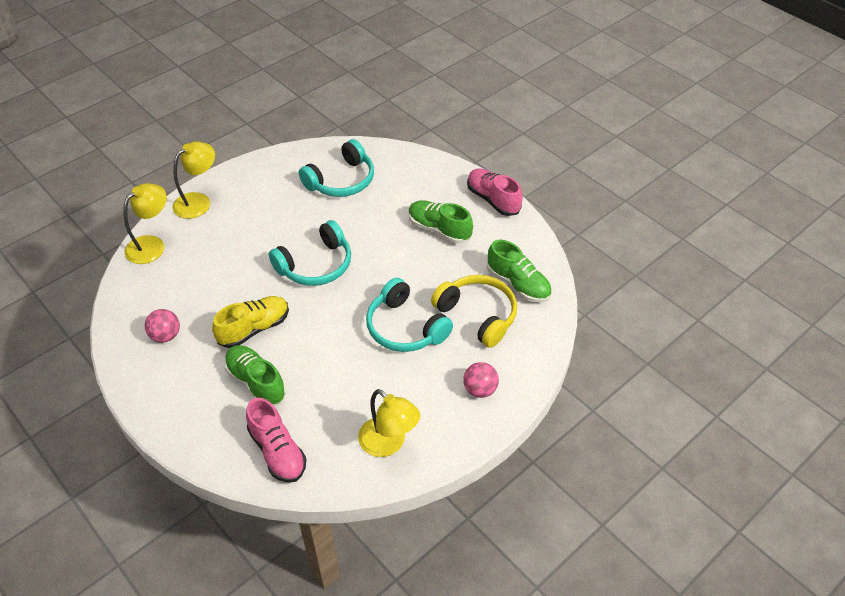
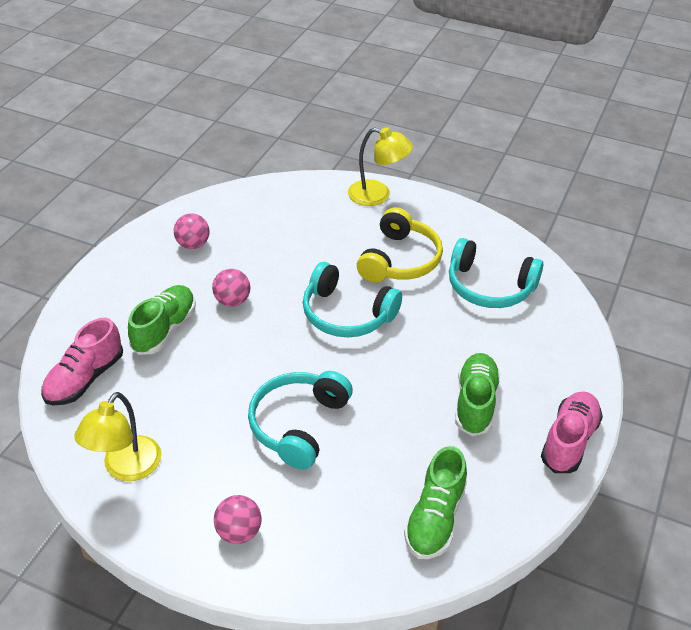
camera: 65 degrees right, 5 degrees down
(152, 245) = (300, 189): yellow lamp -> none
(254, 329) = (232, 301): yellow shoe -> pink ball
(478, 315) = (357, 490): yellow headphones -> yellow headphones (400, 260)

